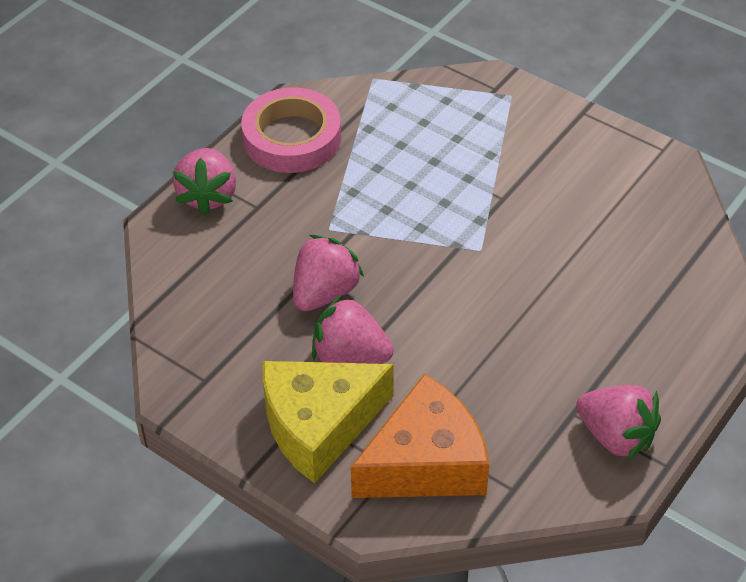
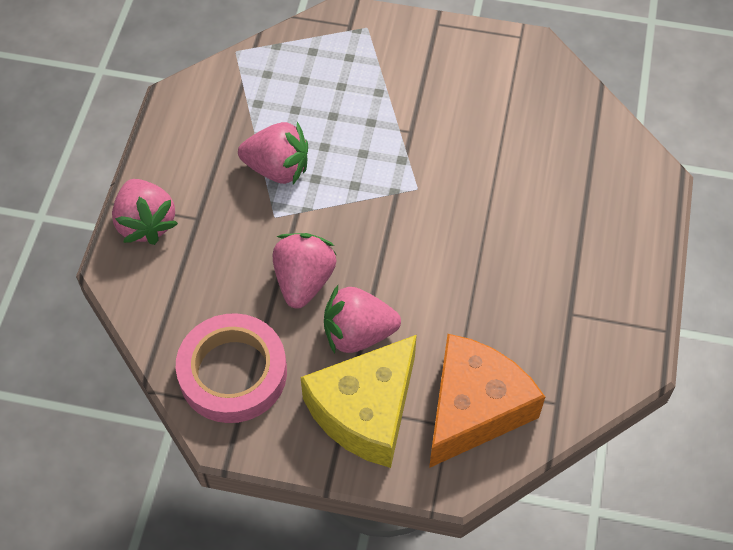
camera: 25 degrees left, 10 degrees up
(292, 138) = (193, 137): pink tape -> pink tape (233, 373)
(616, 436) = (615, 321): pink strawberry -> pink strawberry (277, 169)

